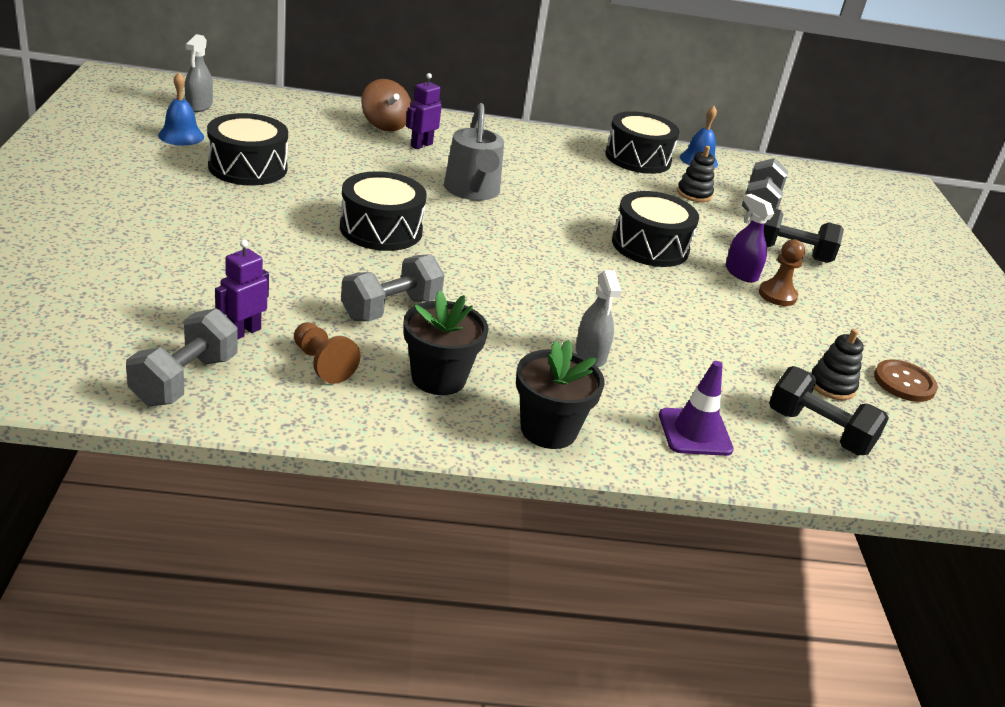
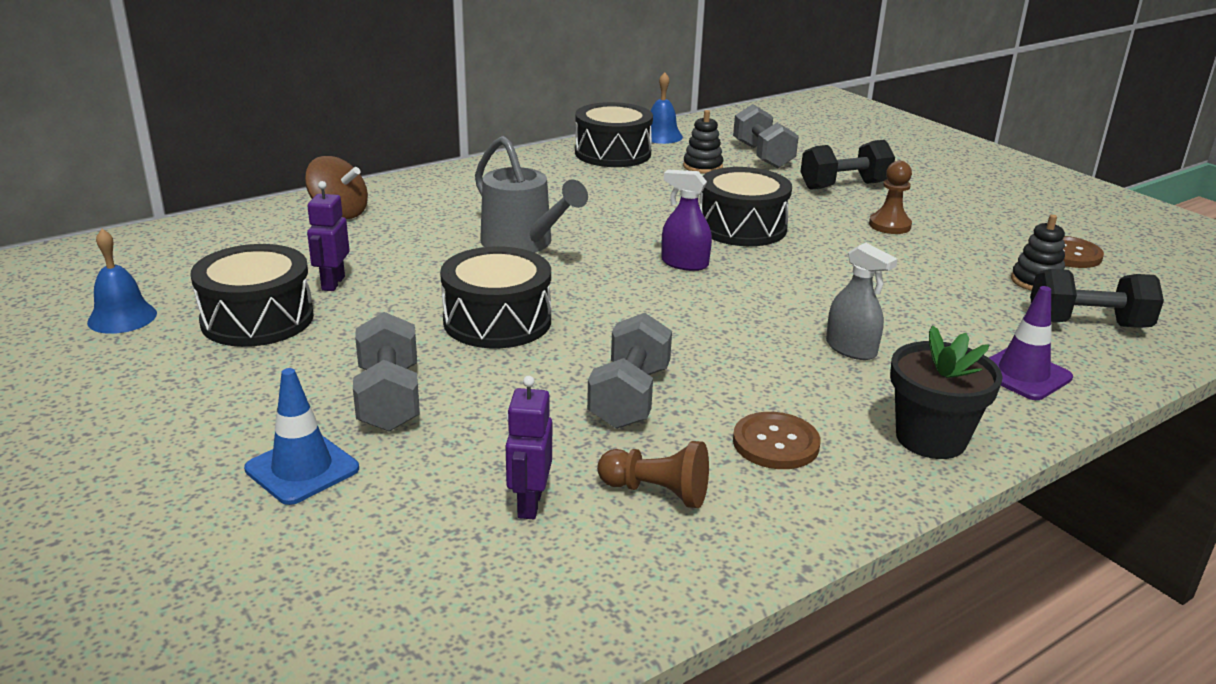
camera: 30 degrees left, 5 degrees down
(158, 255) = (302, 469): none -> blue traffic cone
(185, 380) = (552, 597): grey dumbbell -> grey dumbbell (389, 398)
(199, 106) = (94, 274): grey spray bottle -> none
(421, 145) = (406, 218): purple robot -> purple robot (333, 283)
(438, 378) = (775, 443): black flower pot -> brown button
(741, 273) = (838, 219): purple spray bottle -> purple spray bottle (684, 263)

